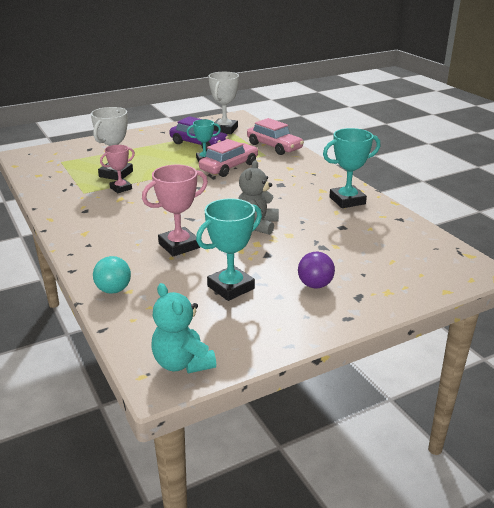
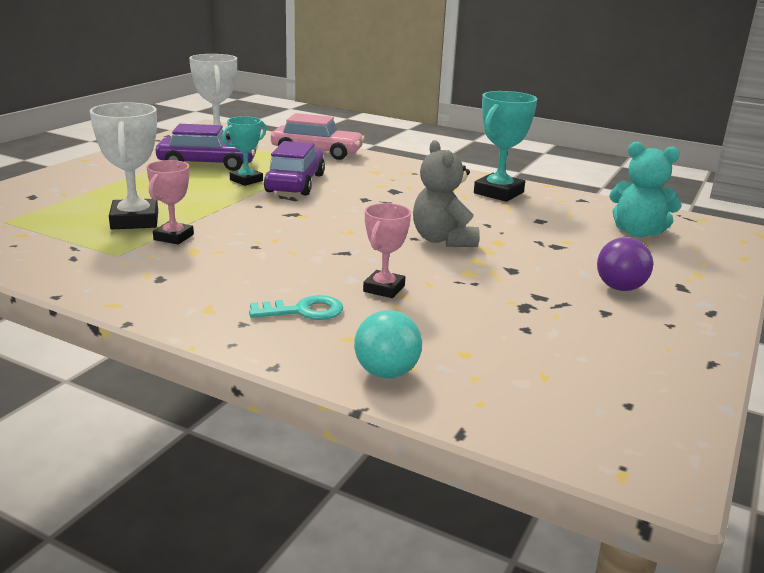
camera: 35 degrees left, 5 degrees down
(123, 246) = (304, 311): none -> turquoise key
(179, 246) = (384, 289): pink trophy -> pink trophy, size x0.63
(182, 363) = (640, 433): turquoise teddy bear -> turquoise teddy bear (637, 232)
(229, 167) = (295, 183): pink car -> purple car
(231, 287) = (535, 319): turquoise trophy -> none

